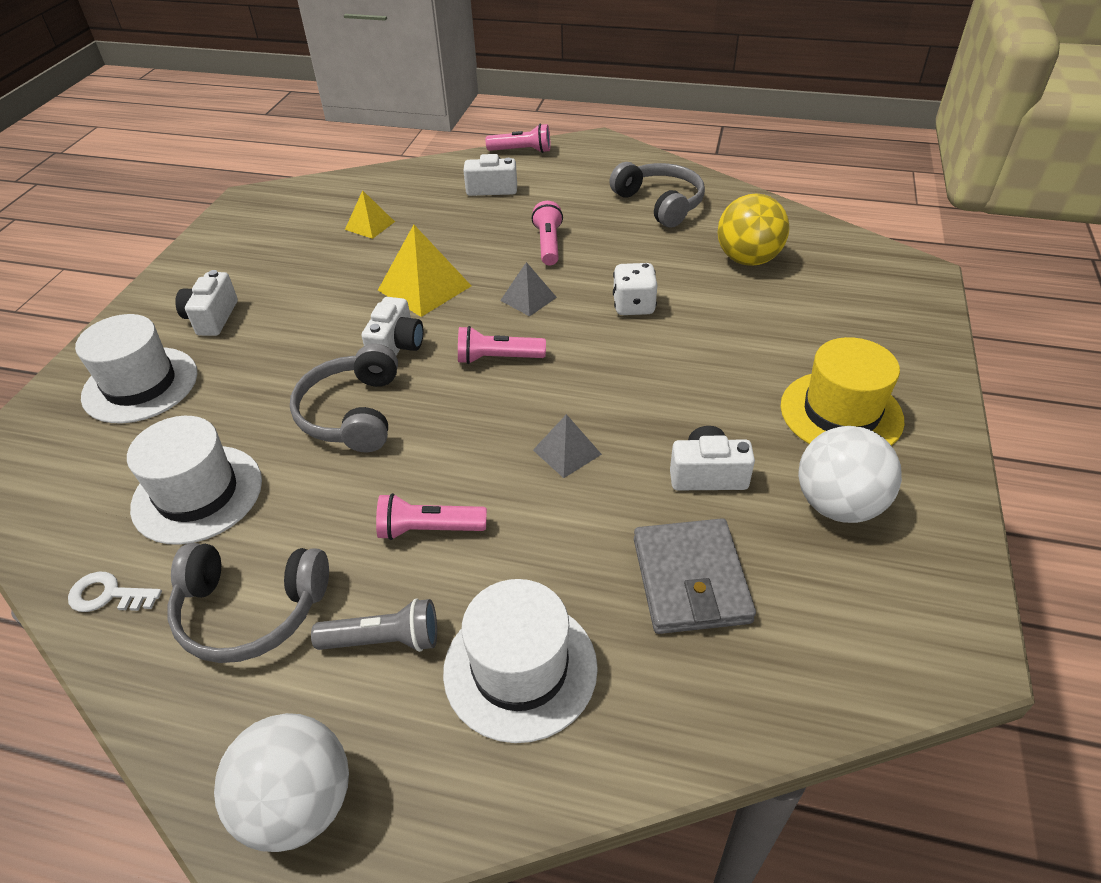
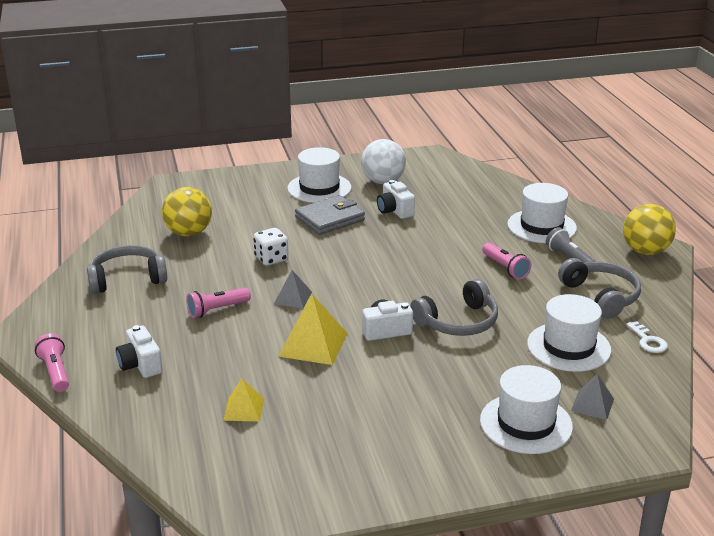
camera: 120 degrees left, 15 degrees down
(212, 318) = (432, 431): white camera -> none
(299, 804) = (645, 251): white ball -> yellow ball
(497, 358) = (363, 290): pink flashlight -> none
(567, 452) = (417, 247): grey pyramid -> grey pyramid (592, 404)
(660, 203) = (127, 279): grey headphones -> grey headphones turned 45 degrees clockwise
(690, 580) = (459, 203): grey wallet -> grey wallet (330, 219)
(841, 413) = (319, 188): yellow hat -> white hat

